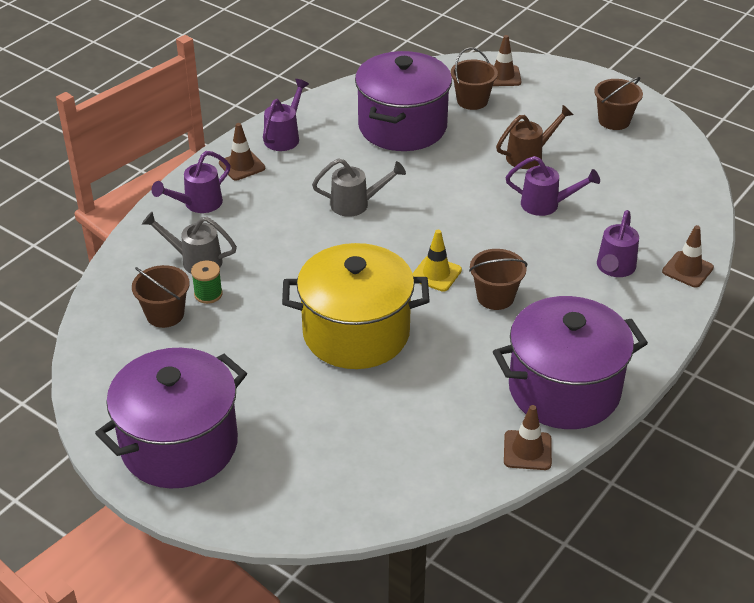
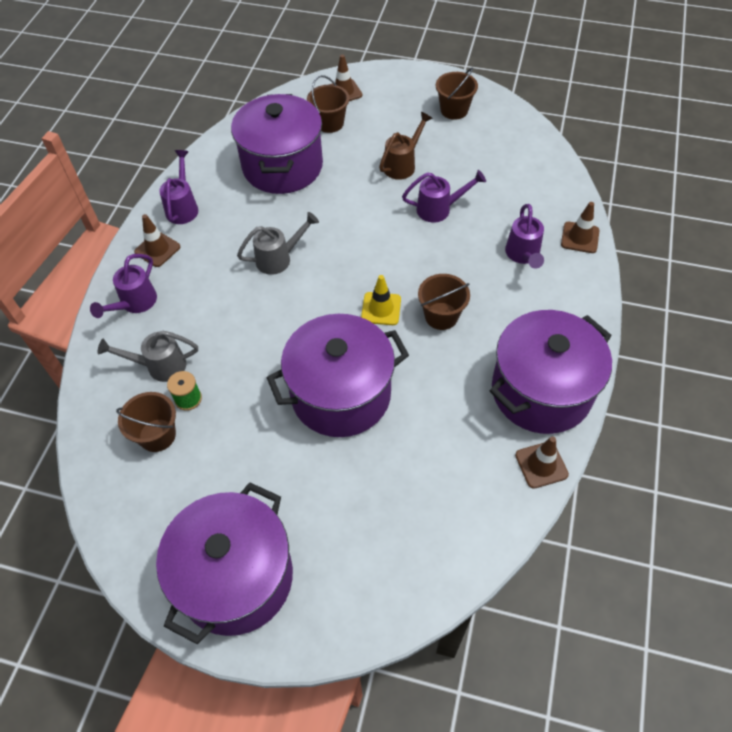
camera: 20 degrees left, 15 degrees up
(356, 333) = (341, 394): yellow pot -> purple pot

